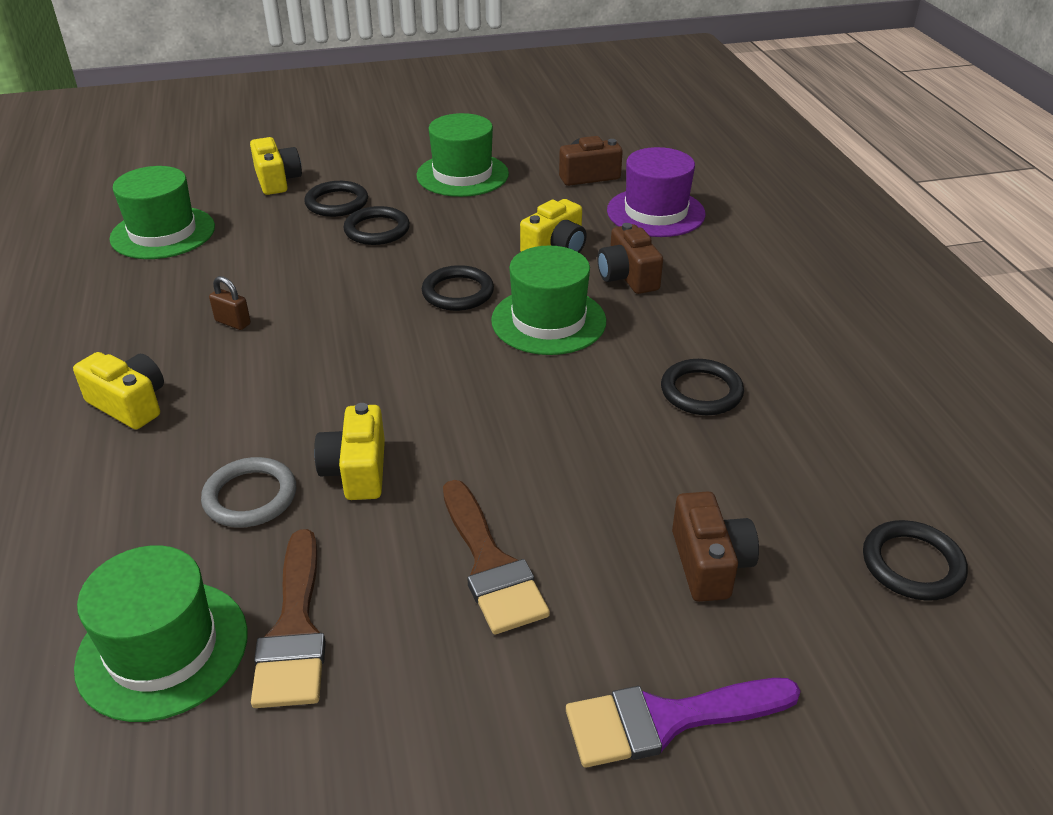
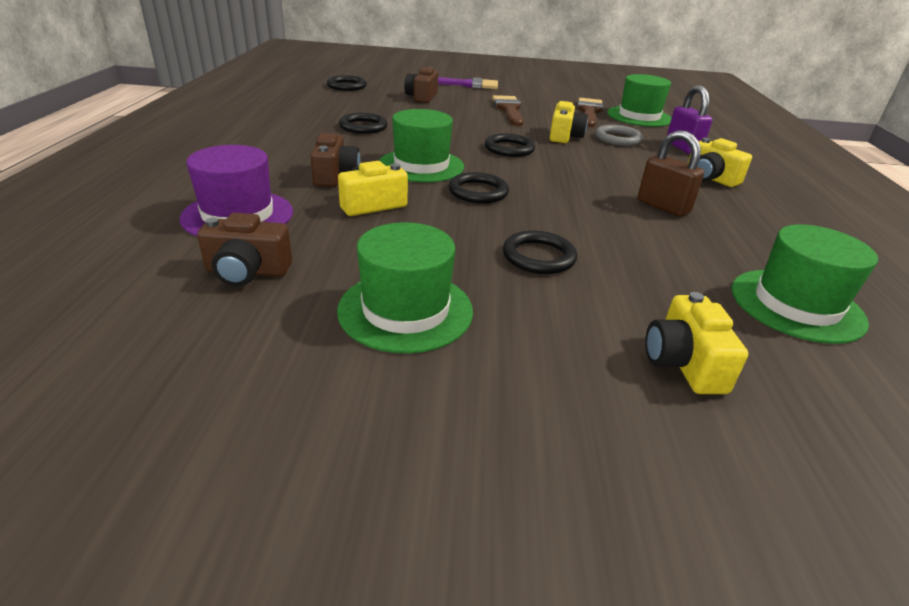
camera: 165 degrees left, 5 degrees down
(124, 501) = (682, 147): none -> purple padlock
(233, 322) = (663, 206): brown padlock -> brown padlock, size x1.75
(337, 203) = (586, 302): black ring -> black ring (509, 149)

